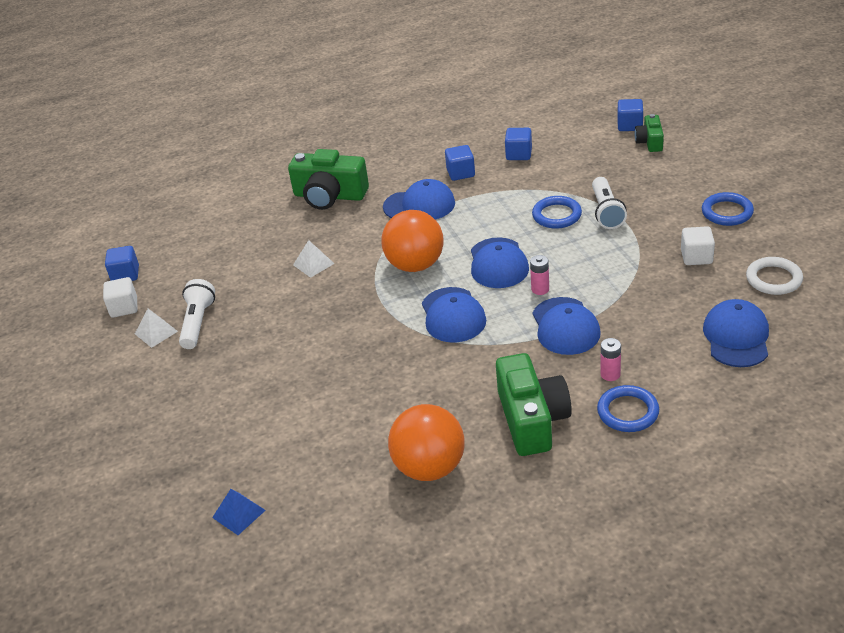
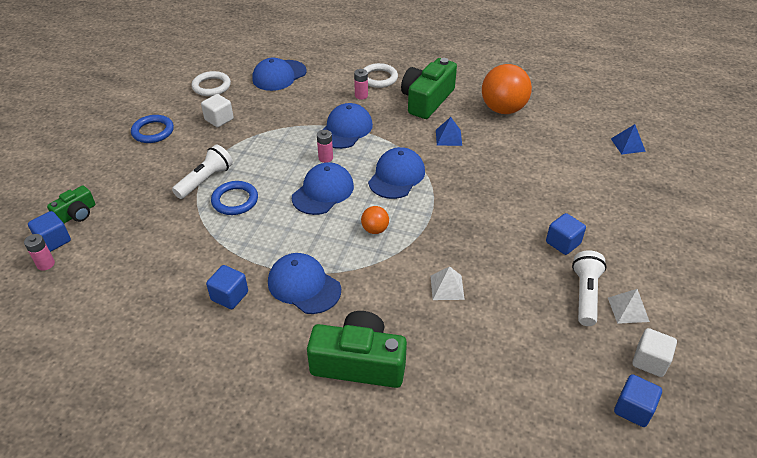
camera: 145 degrees left, 5 degrees up
(198, 323) = (585, 294): white flashlight -> white flashlight turned 150 degrees clockwise
(329, 196) = (359, 363): green camera -> green camera turned 45 degrees counterclockwise
(415, 265) = (375, 229): orange ball -> orange ball, size x0.48
(451, 387) = (448, 137): none -> blue pyramid
(519, 154) = (163, 279): blue cube -> blue cube (563, 243)
(607, 117) = (46, 264): none -> pink battery
(628, 412) = (379, 78): blue ring -> white ring

